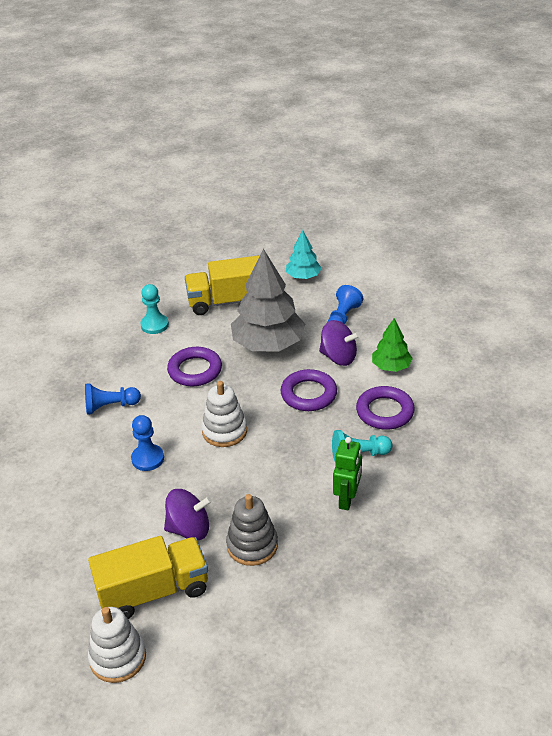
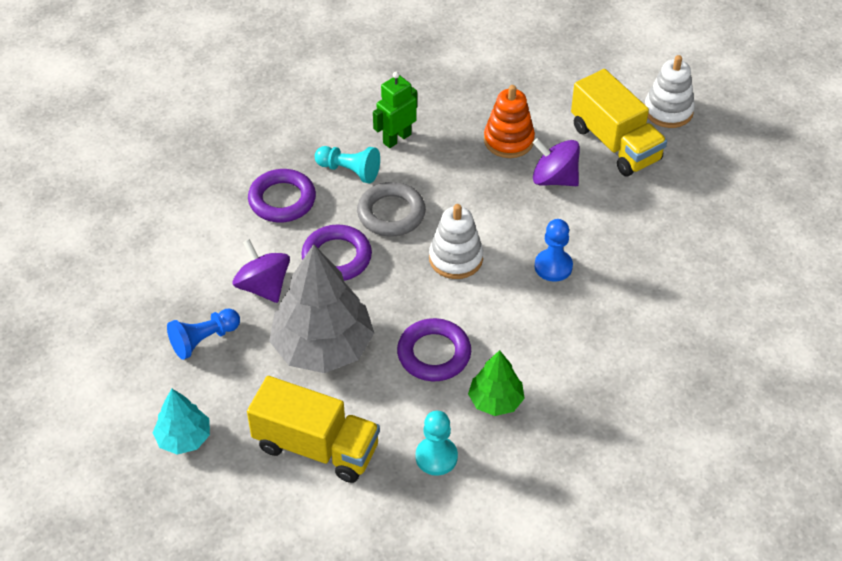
camera: 150 degrees left, 10 degrees up
(110, 406) = (560, 353): blue pawn -> none
(153, 591) = (615, 143): yellow truck -> yellow truck turned 135 degrees counterclockwise
(252, 545) = (508, 140): grey stacking toy -> orange stacking toy
(297, 439) = (391, 213): none -> grey ring
(391, 366) = (222, 246): green tree -> green tree (495, 400)

